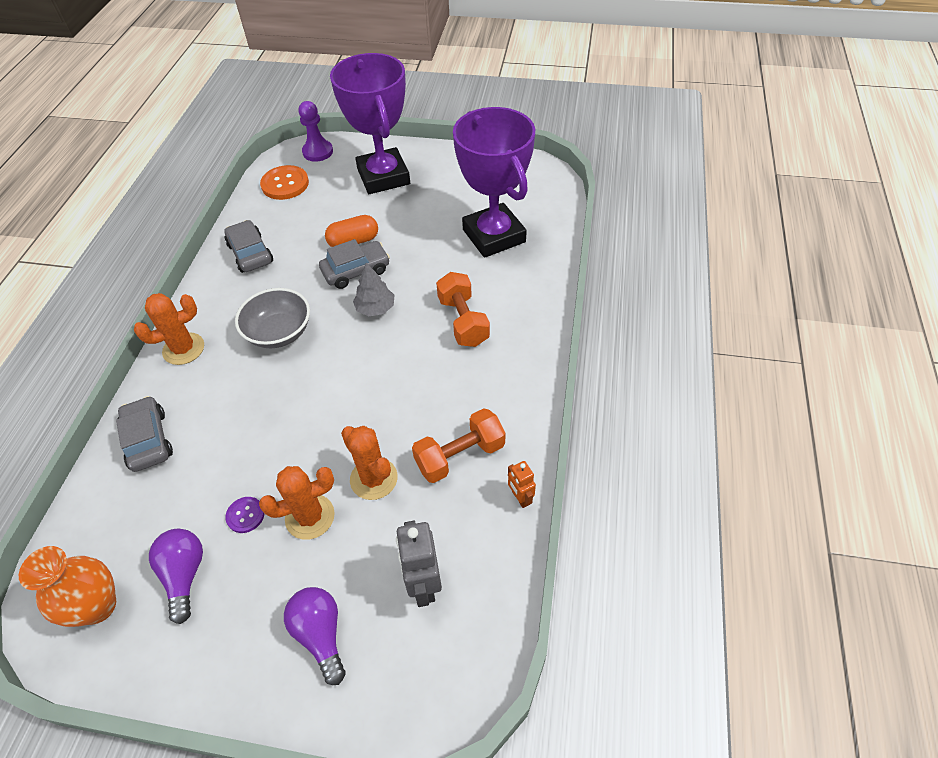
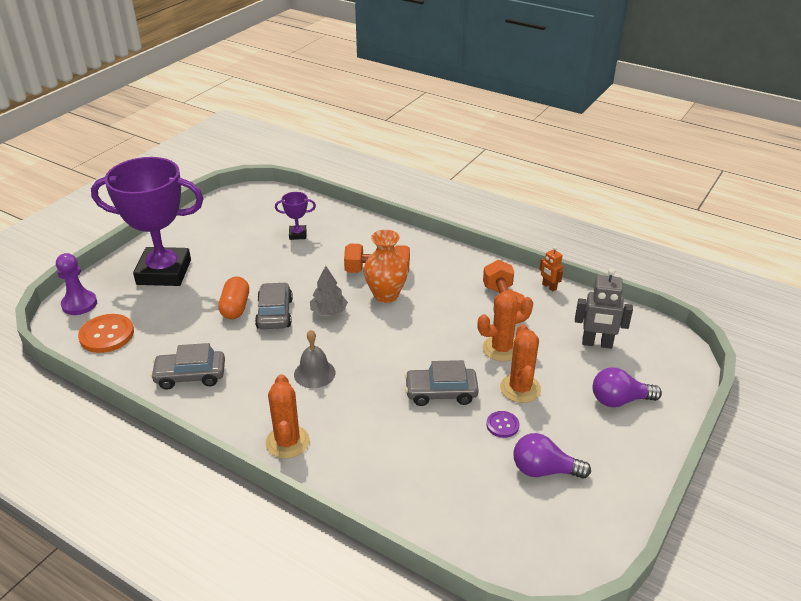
camera: 70 degrees left, 15 degrees down
(97, 606) = (553, 532): orange vase -> orange vase (386, 295)
(148, 440) = (388, 481): grey car -> grey car (441, 392)
(279, 332) = (314, 373): grey bowl -> grey bell
(494, 236) = (297, 234): purple trophy -> purple trophy, size x0.40
(520, 498) = (549, 287): orange robot -> orange robot turned 60 degrees clockwise

